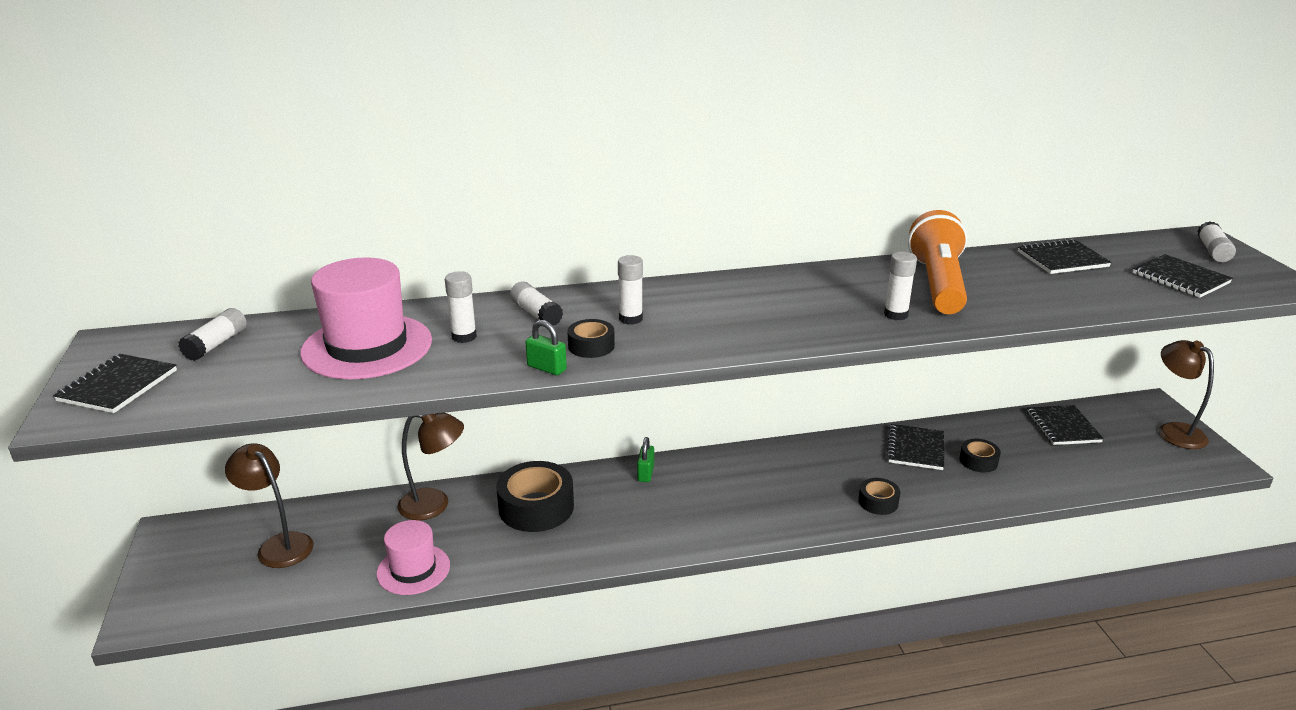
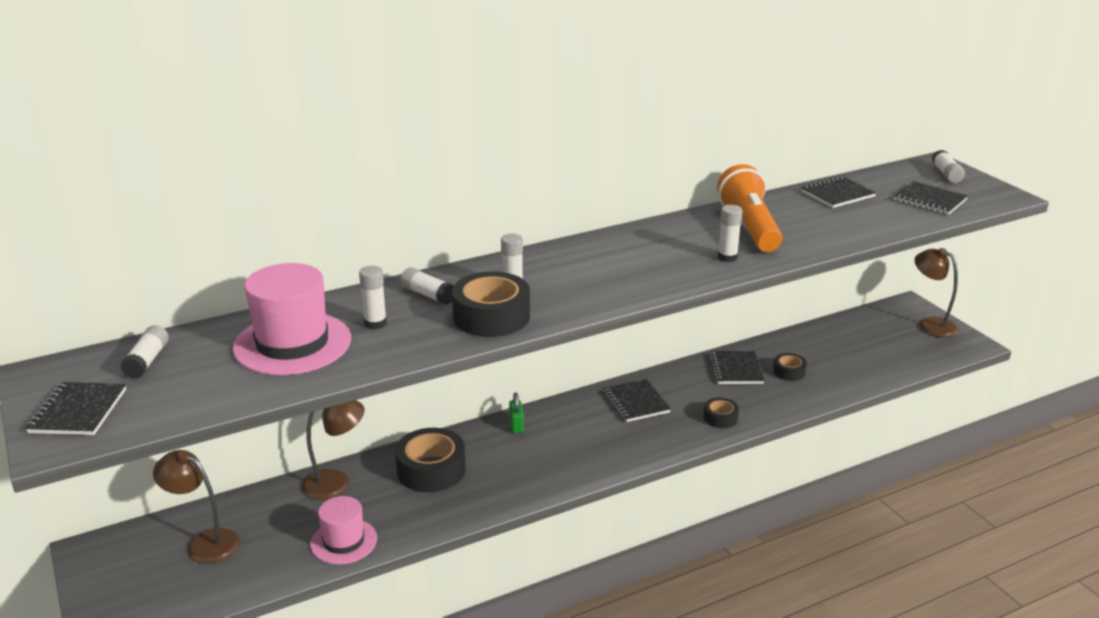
camera: 15 degrees left, 0 degrees up
(546, 368) = (464, 340): green padlock -> none
(591, 346) = (491, 316): black tape -> black tape, size x1.89
(1063, 427) = (846, 333): black notebook -> black notebook (636, 402)

